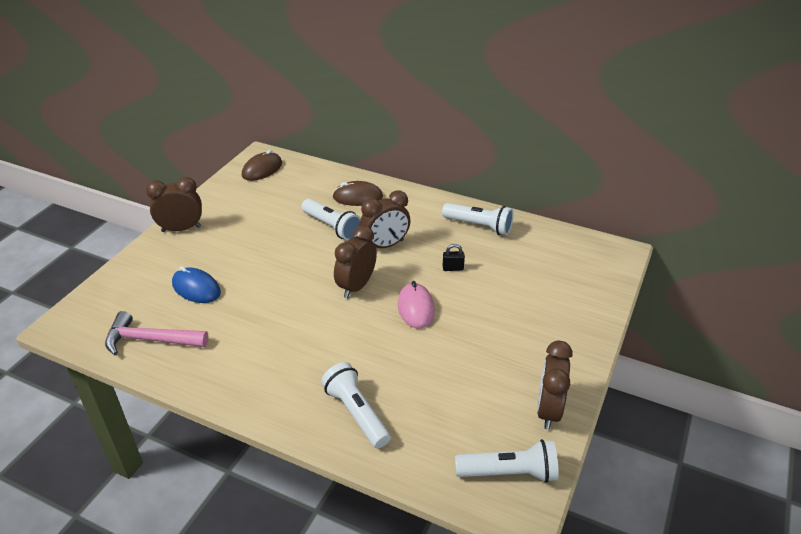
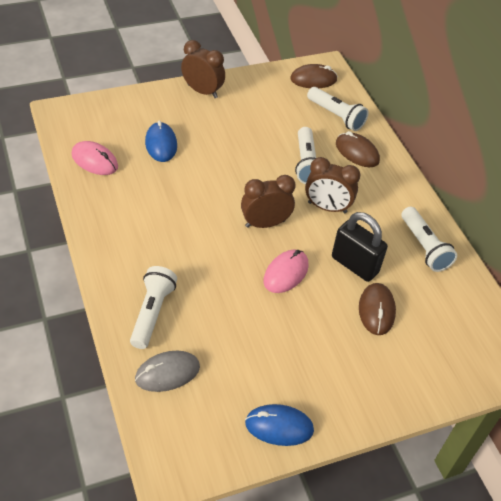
camera: 40 degrees right, 10 degrees up
(150, 340) = (94, 161): pink hammer -> pink mouse
(427, 445) = (167, 373): none -> grey mouse
(453, 268) = (354, 265): black padlock -> black padlock, size x2.27
(504, 286) = (376, 310): none -> brown mouse
(509, 473) = (194, 440): white flashlight -> white flashlight (336, 116)
(548, 410) = (279, 426): brown clock -> blue mouse

